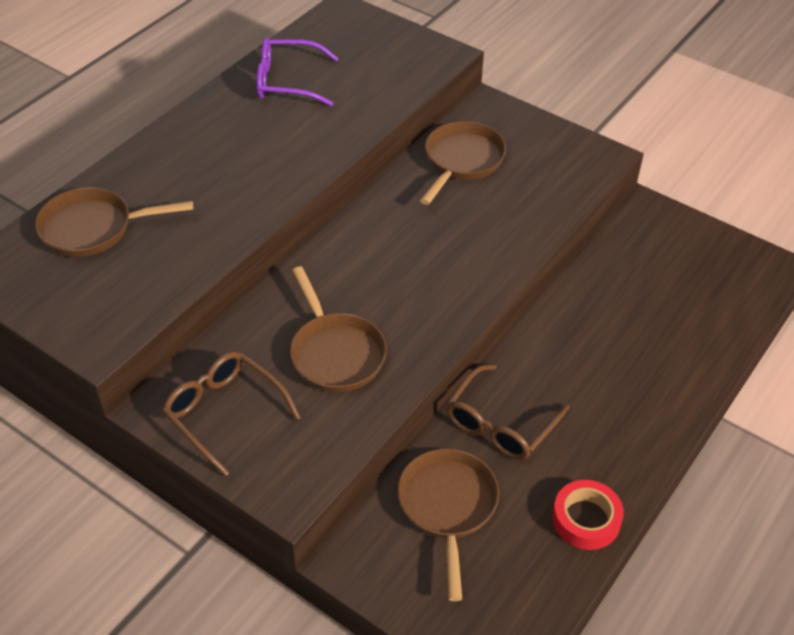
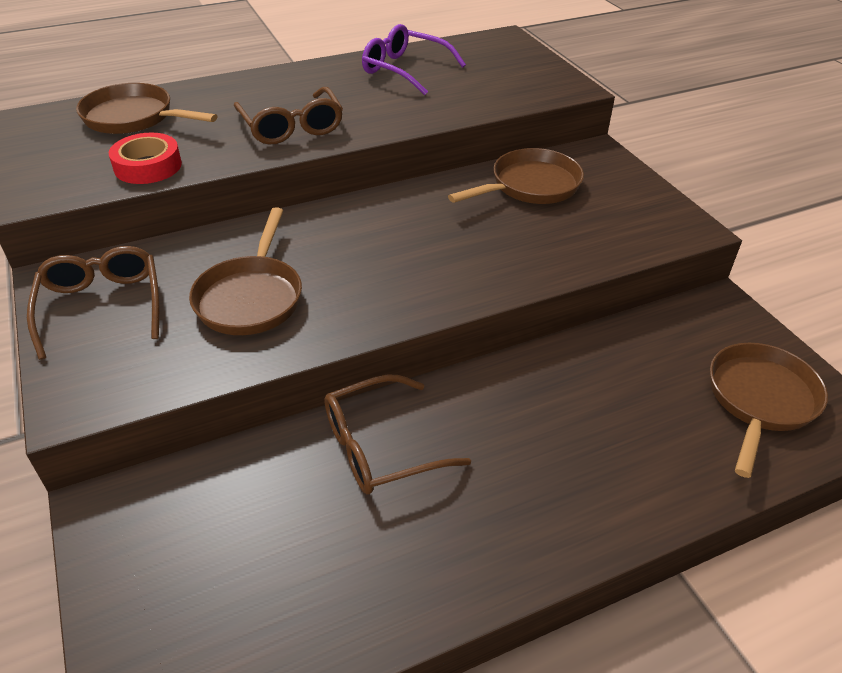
camera: 30 degrees right, 5 degrees down
(249, 184) = (292, 127): none -> brown glasses
(448, 507) = (247, 506): brown pan -> brown pan (759, 400)
(586, 519) = (385, 602): red tape -> red tape (148, 166)

